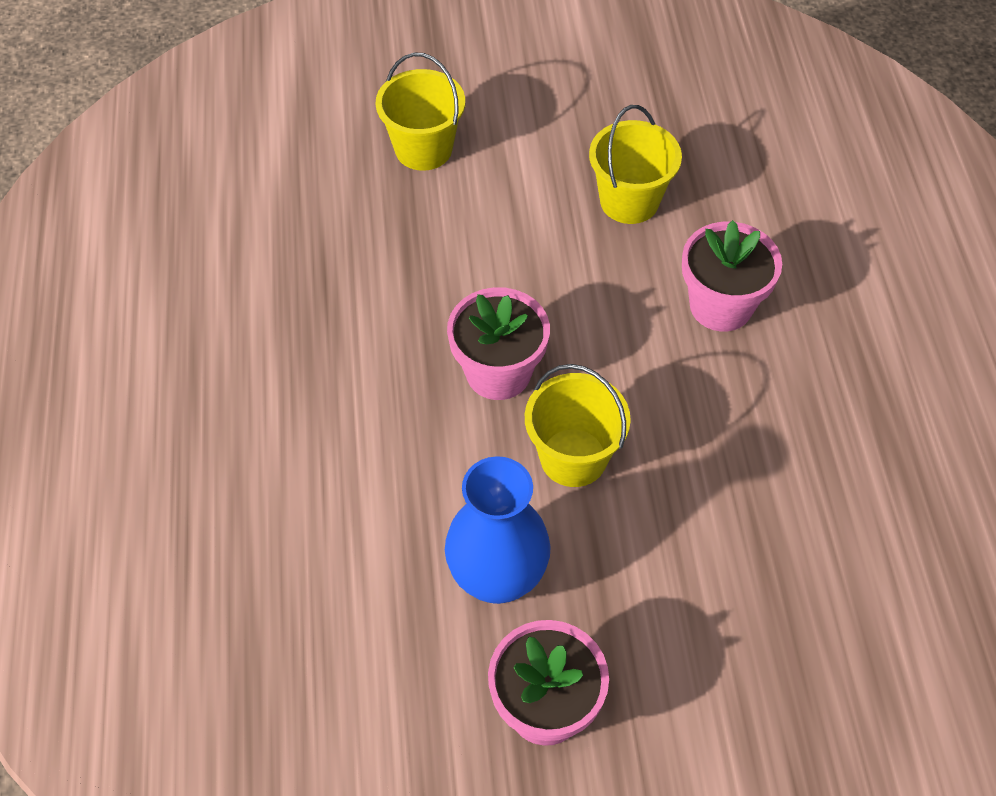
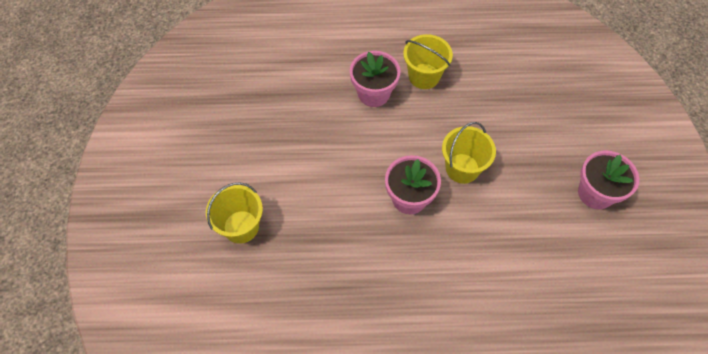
camera: 85 degrees left, 5 degrees up
(497, 577) = (530, 208): blue vase -> none
(629, 201) = (299, 124): yellow bucket -> yellow bucket (424, 76)

